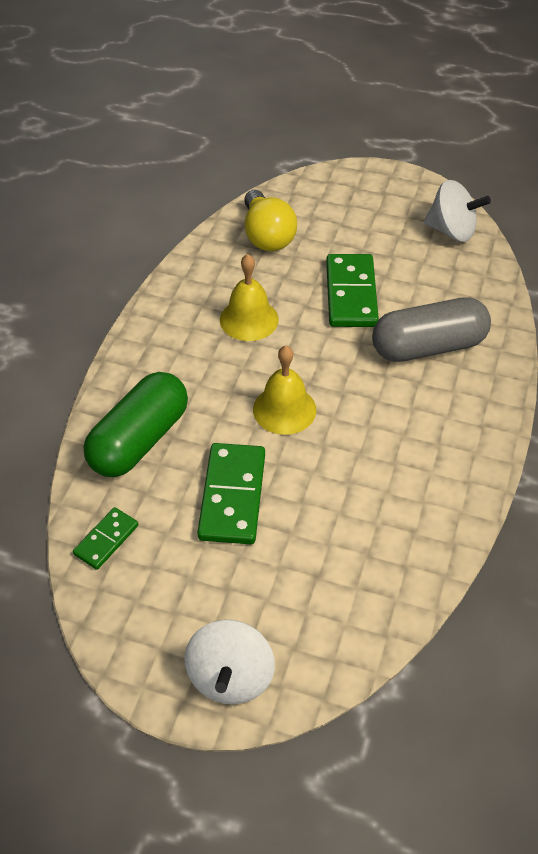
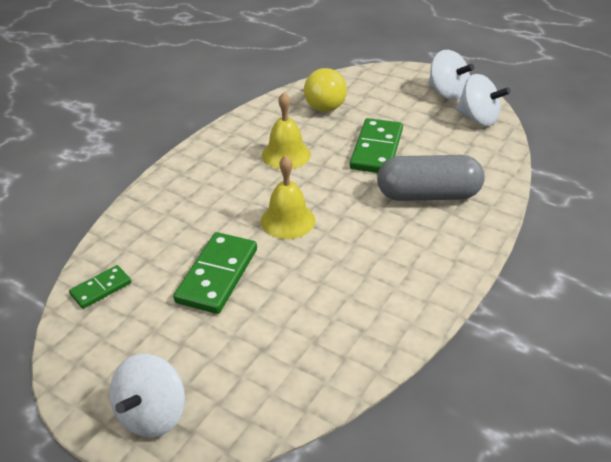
camera: 15 degrees right, 10 degrees down
(139, 440) = (161, 223): green capsule -> none
(406, 199) = (447, 93): none -> white spinning top

